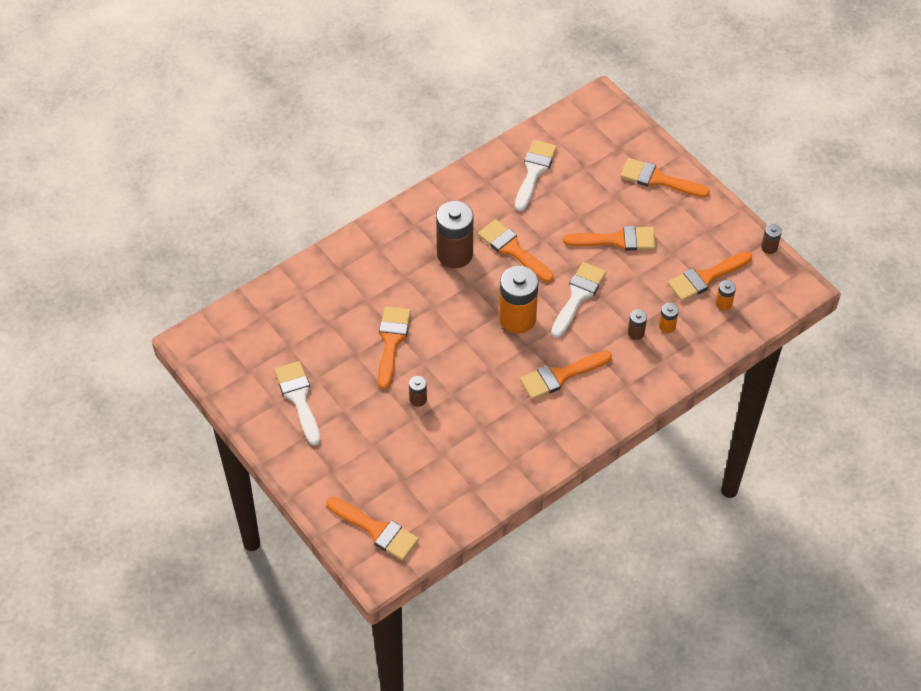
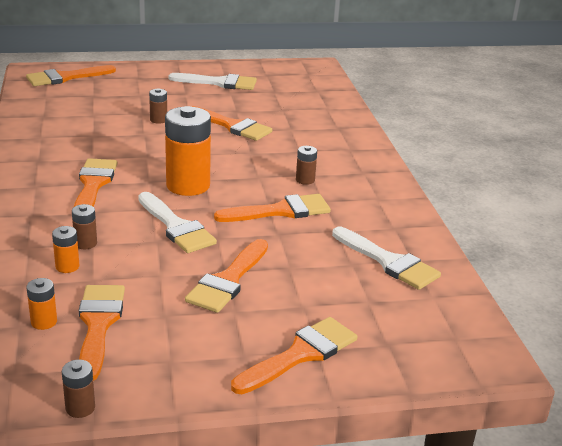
camera: 115 degrees right, 25 degrees down
(455, 254) = (305, 180): brown battery -> brown battery, size x0.45

